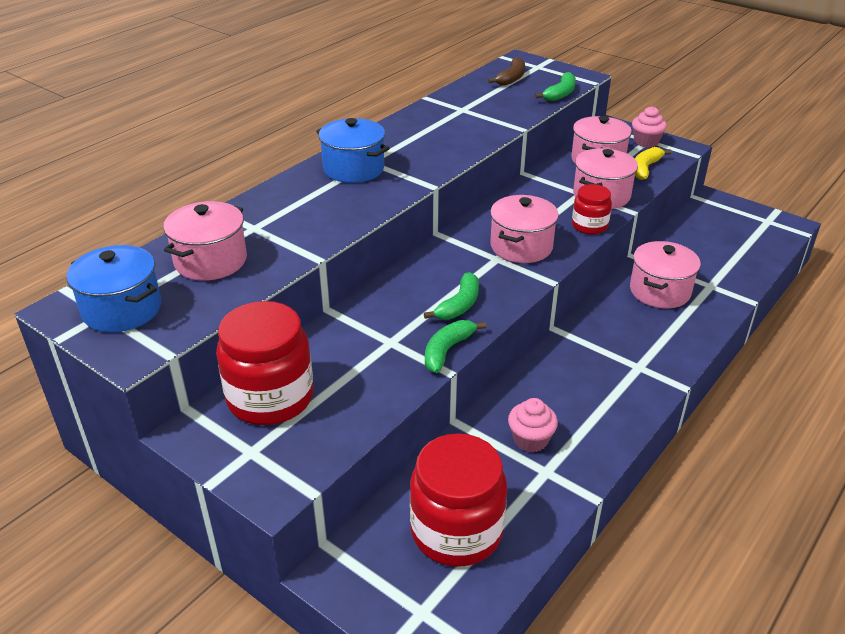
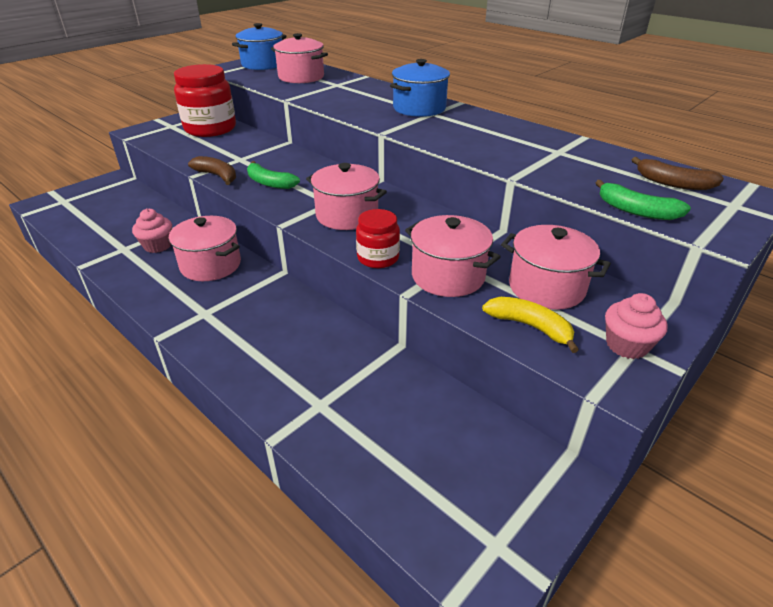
camera: 95 degrees right, 0 degrees up
(447, 350) = (217, 176): green banana -> brown banana
(456, 531) = (105, 213): red jar -> none
(660, 291) = (320, 354): pink pot -> pink pot (211, 265)

